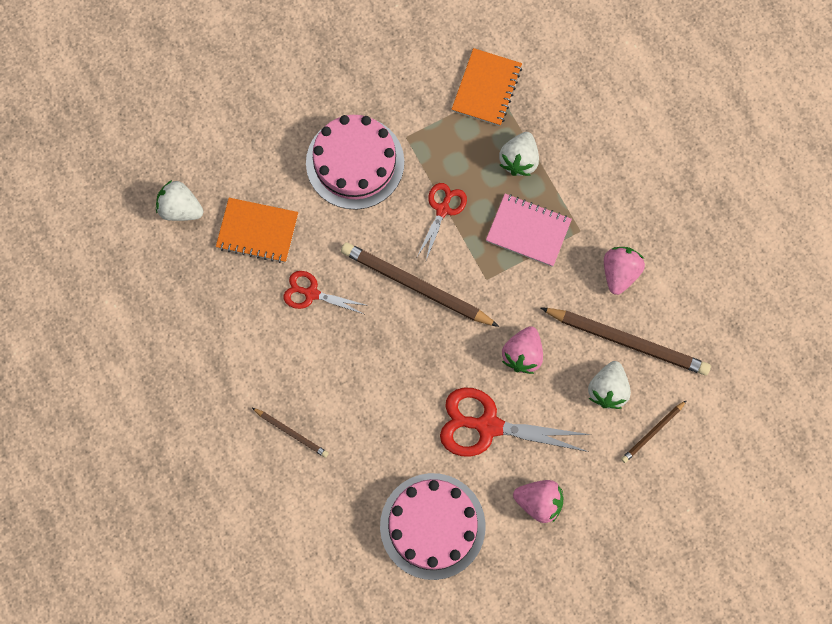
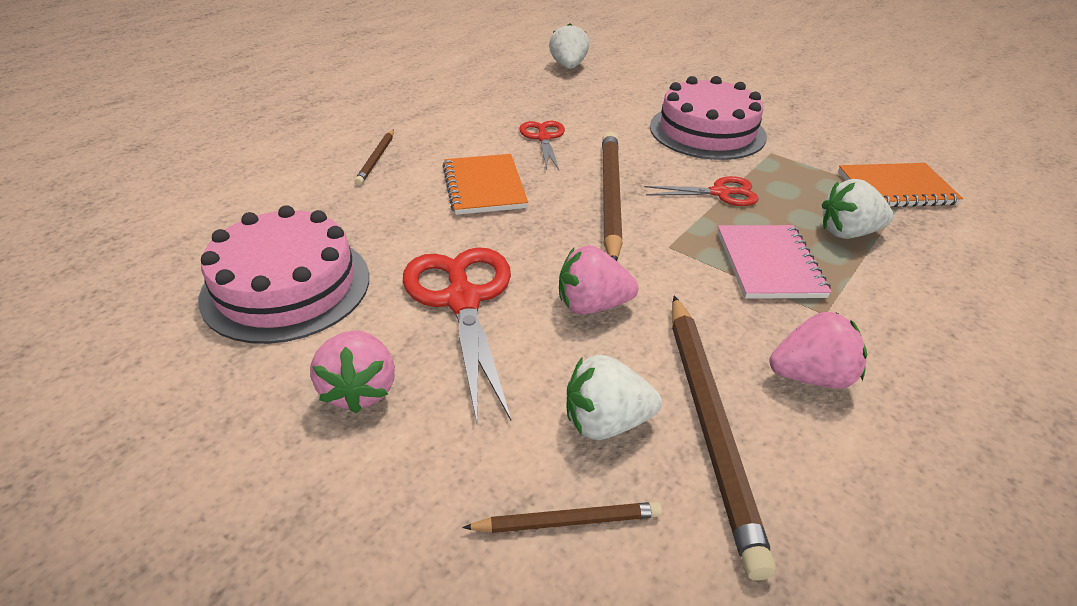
camera: 65 degrees right, 35 degrees down
(257, 231) = (582, 100): orange notebook -> orange notebook (484, 187)
(652, 432) = (567, 521): brown pencil -> brown pencil turned 150 degrees clockwise

